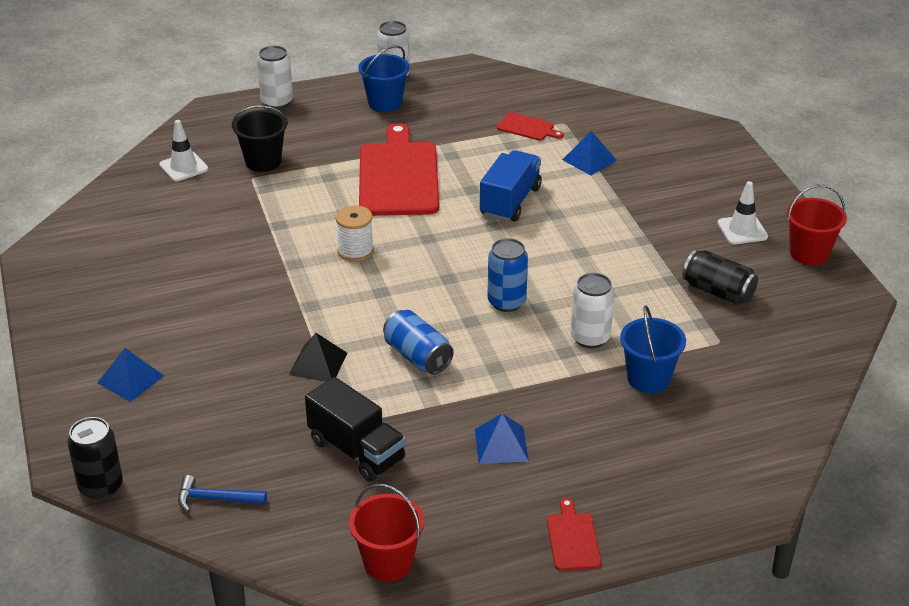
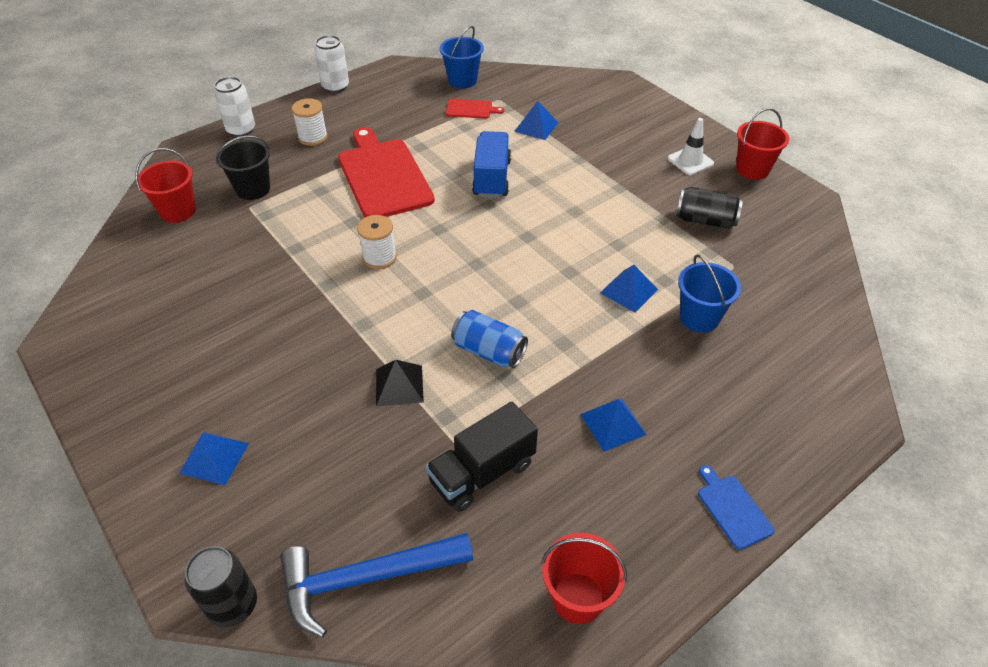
camera: 20 degrees left, 10 degrees up
(183, 167) = (178, 211): white traffic cone -> red bucket
(216, 499) = (366, 579): blue hammer -> blue hammer, size x1.94
(345, 123) = (313, 137): none -> white spool
(356, 450) = (482, 472): black truck -> black truck turned 120 degrees clockwise
(385, 103) = (339, 112): blue bucket -> blue bucket (462, 80)
(506, 302) = (539, 274): blue can -> none
(573, 539) = (732, 509): red cutting board -> blue cutting board
(590, 338) = (628, 291): white can -> blue pyramid

